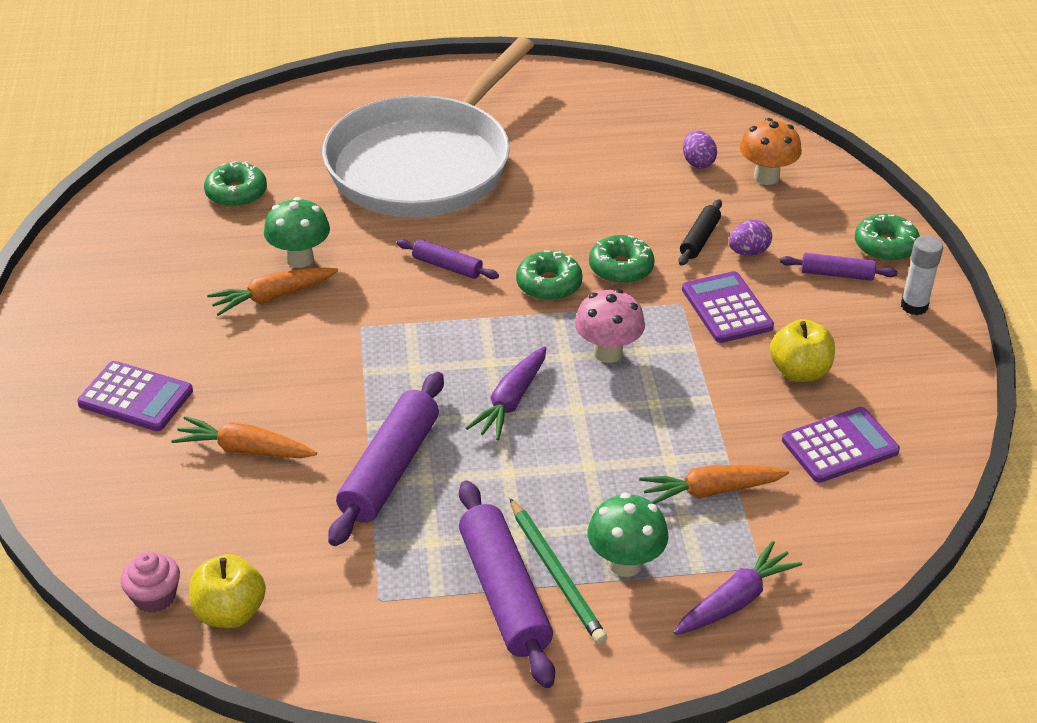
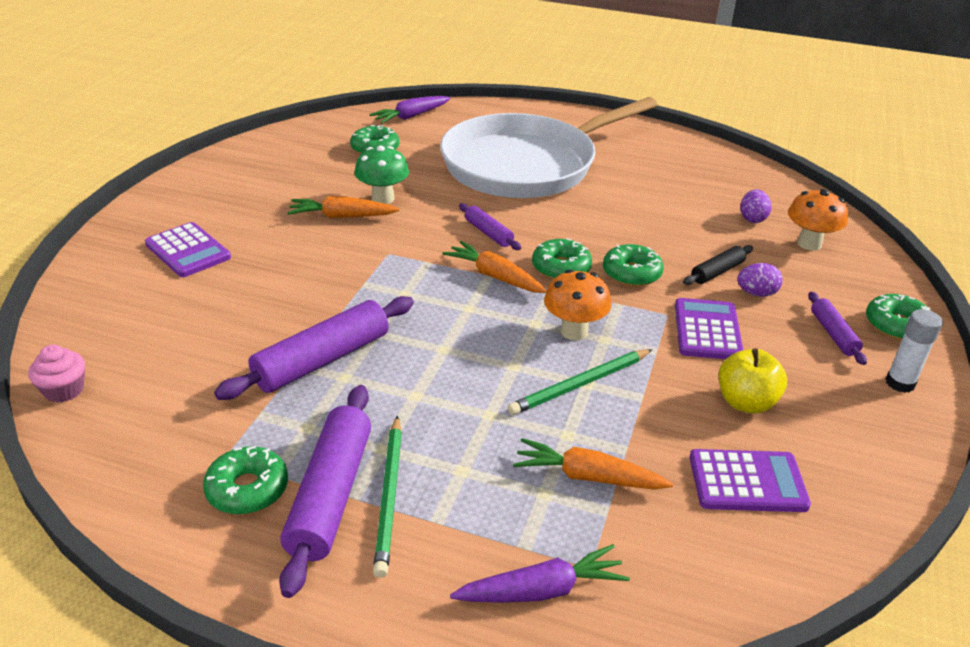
camera: 25 degrees right, 5 degrees down
(230, 612) = (104, 423): yellow apple -> none
(245, 449) = (228, 309): orange carrot -> orange carrot (495, 276)
(425, 617) = (247, 489): none -> green donut
(511, 401) = (462, 342): purple carrot -> purple carrot (411, 116)
(608, 352) = (574, 331): pink mushroom -> orange mushroom
(625, 563) = (459, 511): green mushroom -> none
(649, 406) = (580, 384): none -> green pencil
(837, 274) = (833, 334): purple rolling pin -> purple rolling pin turned 45 degrees clockwise

